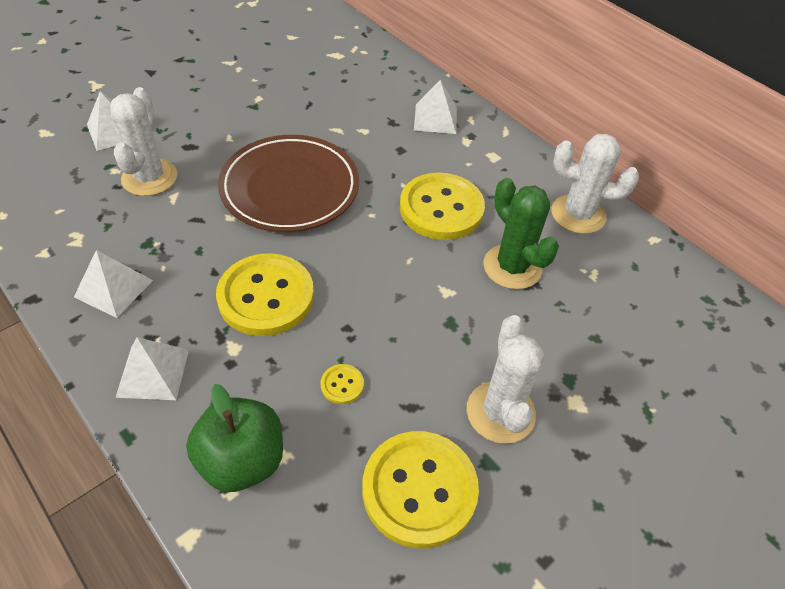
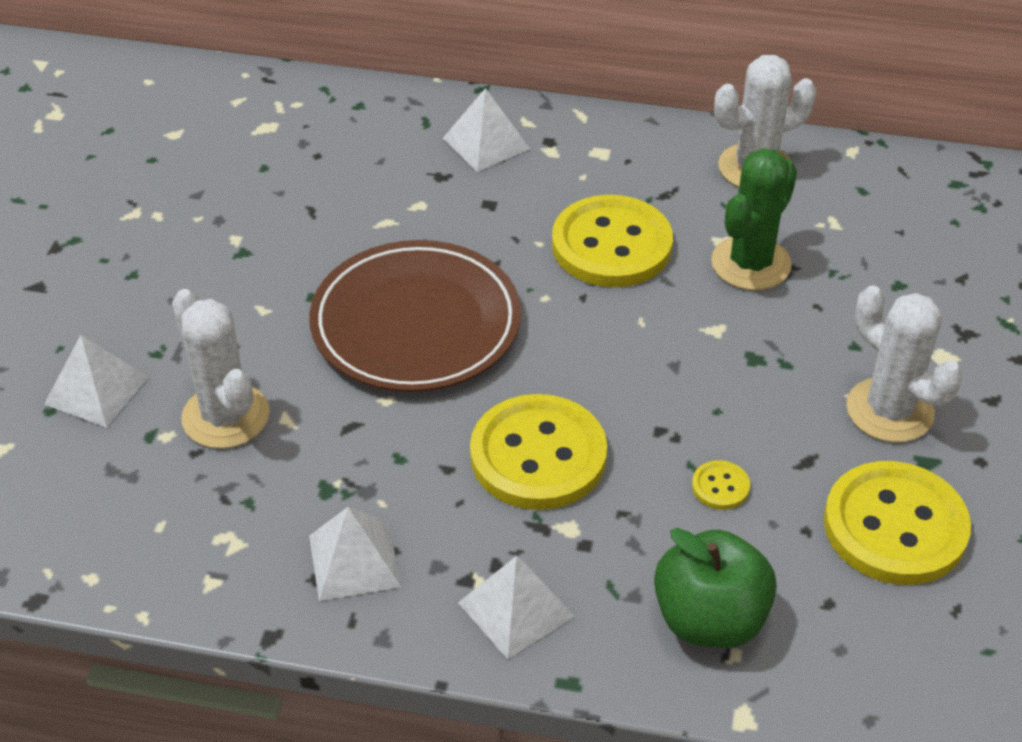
camera: 35 degrees left, 5 degrees down
(512, 267) = (751, 263): green cactus -> green cactus turned 75 degrees counterclockwise

